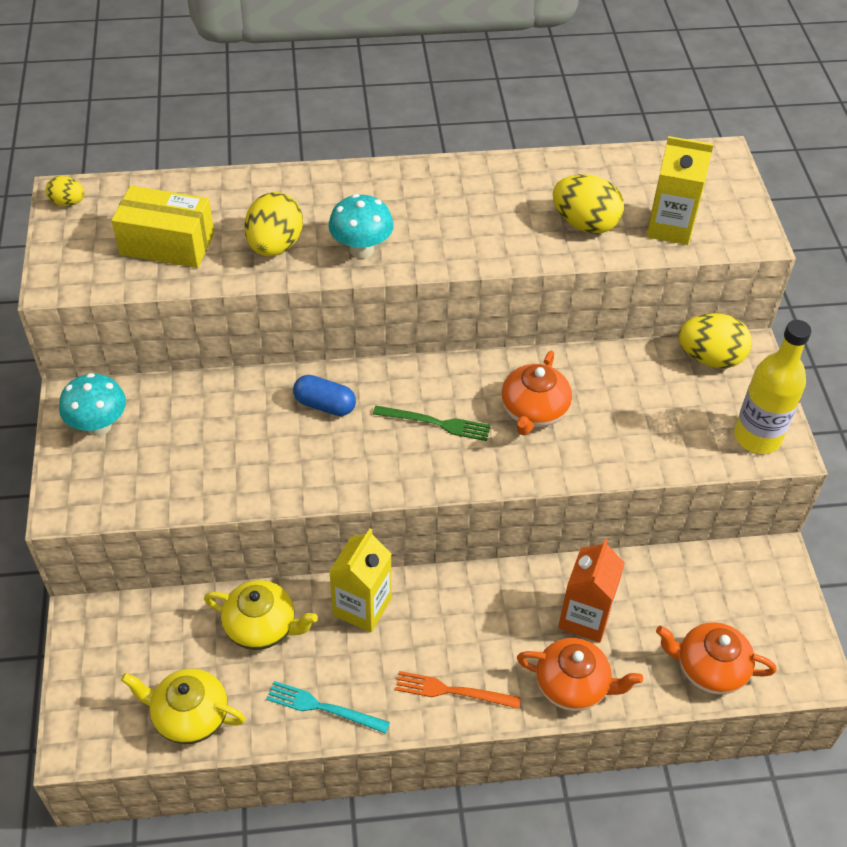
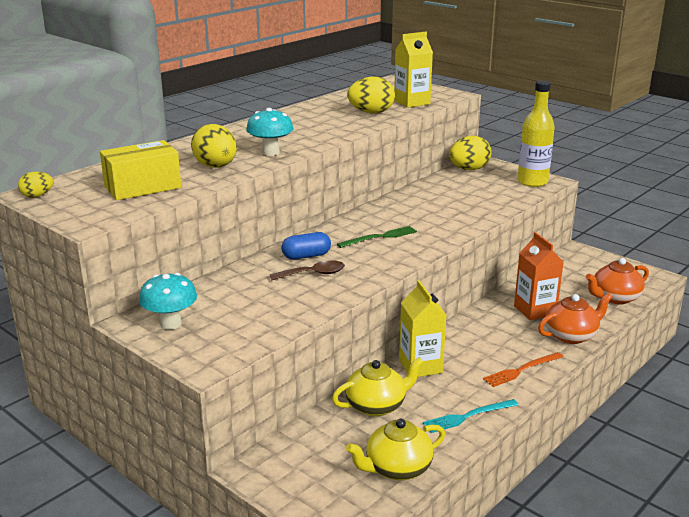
camera: 40 degrees left, 25 degrees down
(297, 440) = (313, 274): none -> brown spoon
(533, 411) = (421, 214): orange teapot -> none

